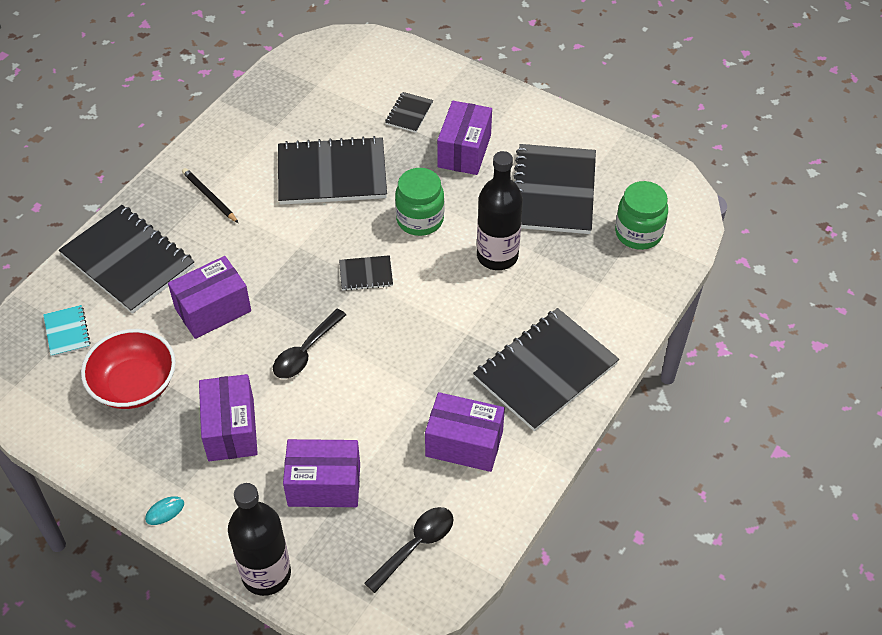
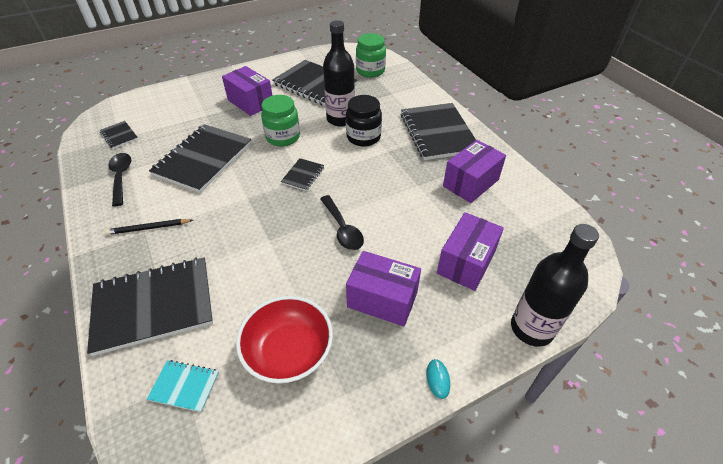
camera: 60 degrees left, 5 degrees down
(213, 310) = (258, 267): purple box -> none
(409, 113) = (196, 111): black notebook -> black notebook (119, 136)
(416, 545) = (540, 234): black spoon -> black spoon (121, 177)
(477, 296) = (363, 137): none -> black jar

